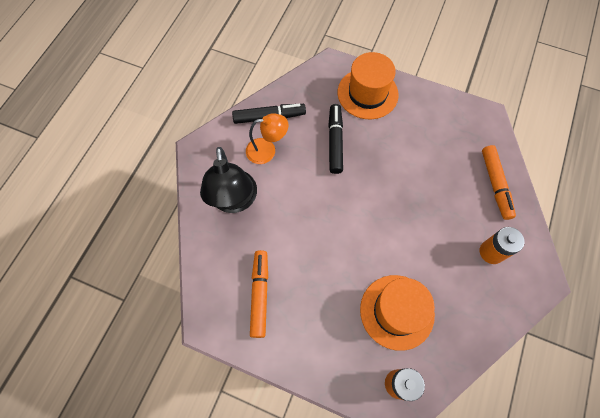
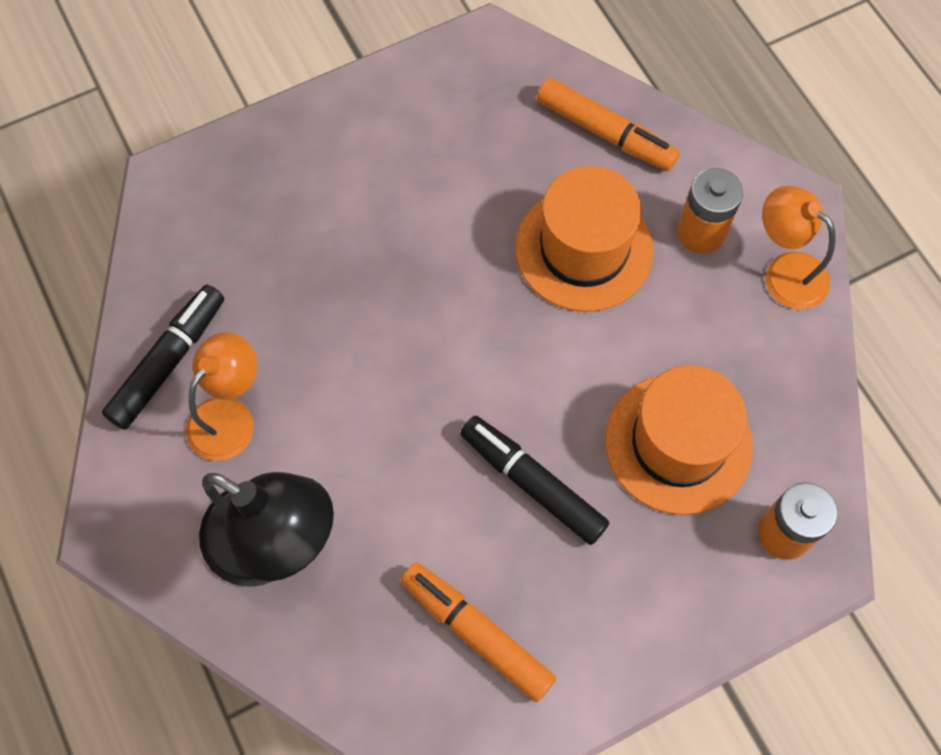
camera: 50 degrees left, 0 degrees up
(335, 141) = (318, 296): black marker -> black marker (532, 483)
(367, 93) = (280, 172): orange hat -> orange hat (584, 249)
(508, 298) = (785, 272): none -> orange lamp

